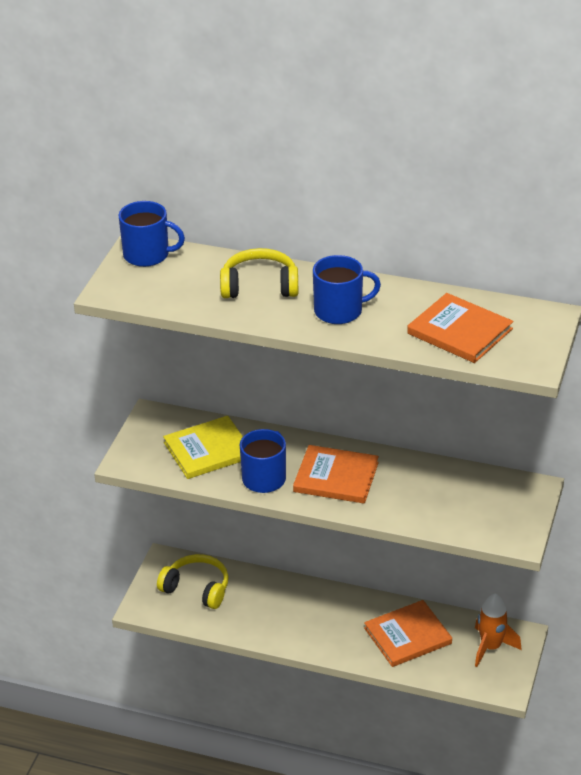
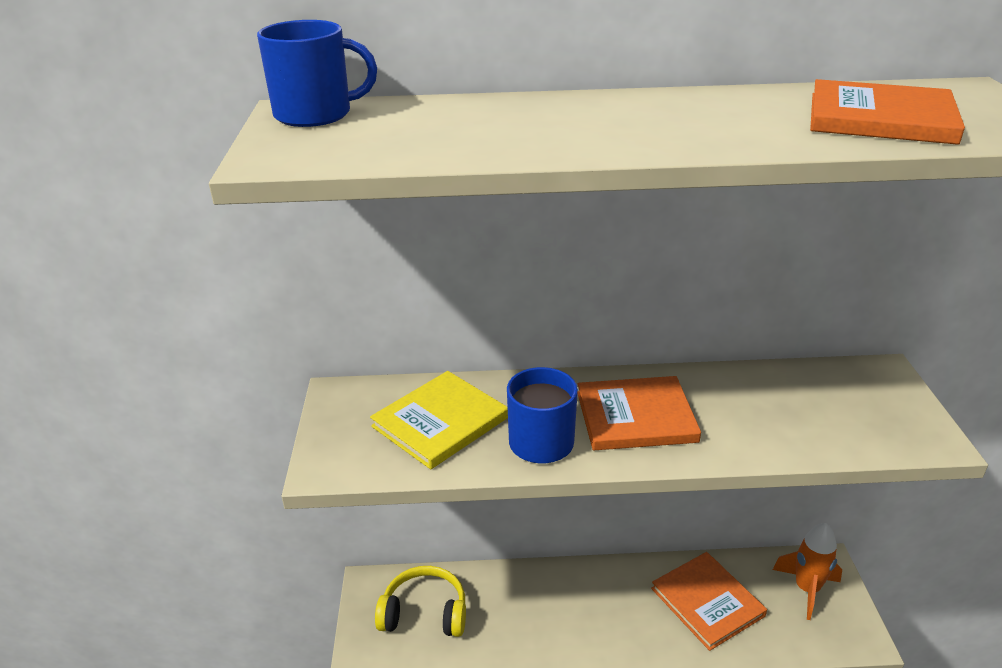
camera: 20 degrees left, 5 degrees down
(259, 286) = (524, 119): yellow headphones -> none
(340, 311) = (677, 125): blue mug -> none
(407, 636) = (707, 602): orange book -> orange book turned 75 degrees counterclockwise

